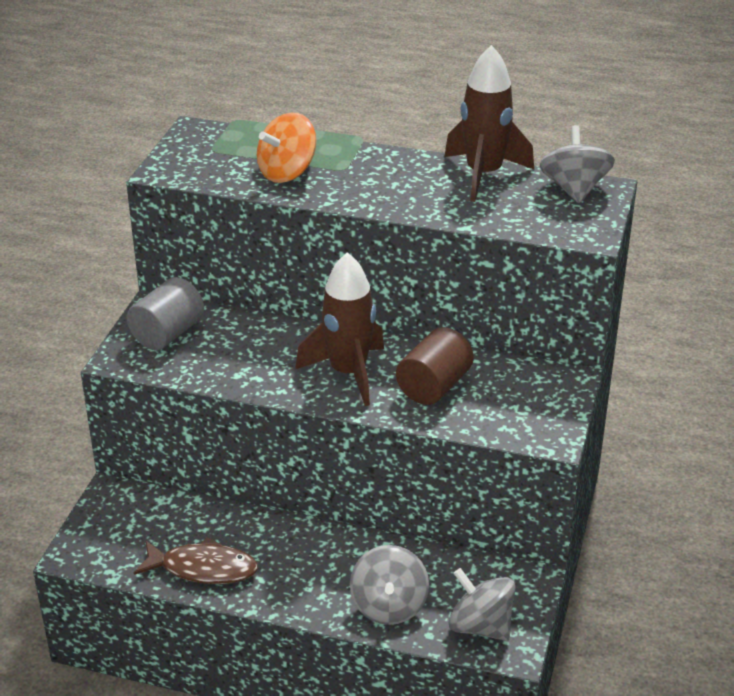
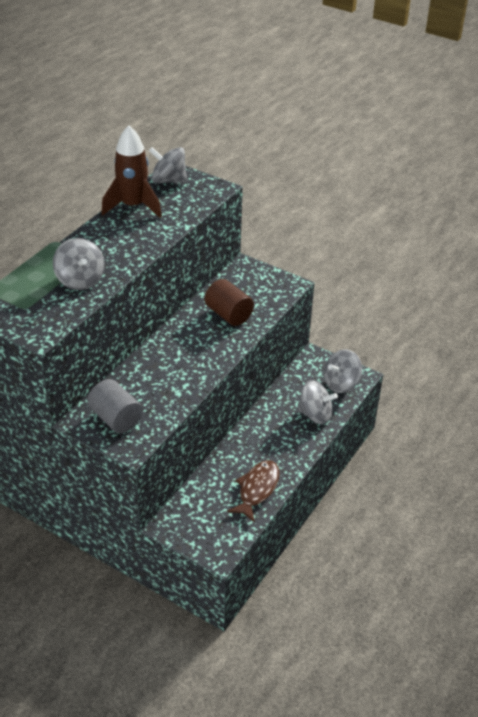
camera: 75 degrees left, 5 degrees up
(287, 172) = (80, 280): orange spinning top -> grey spinning top
(348, 373) = (200, 345): brown rocket -> none

